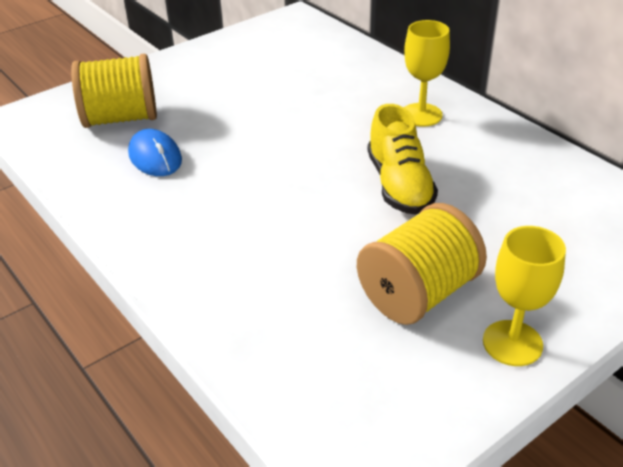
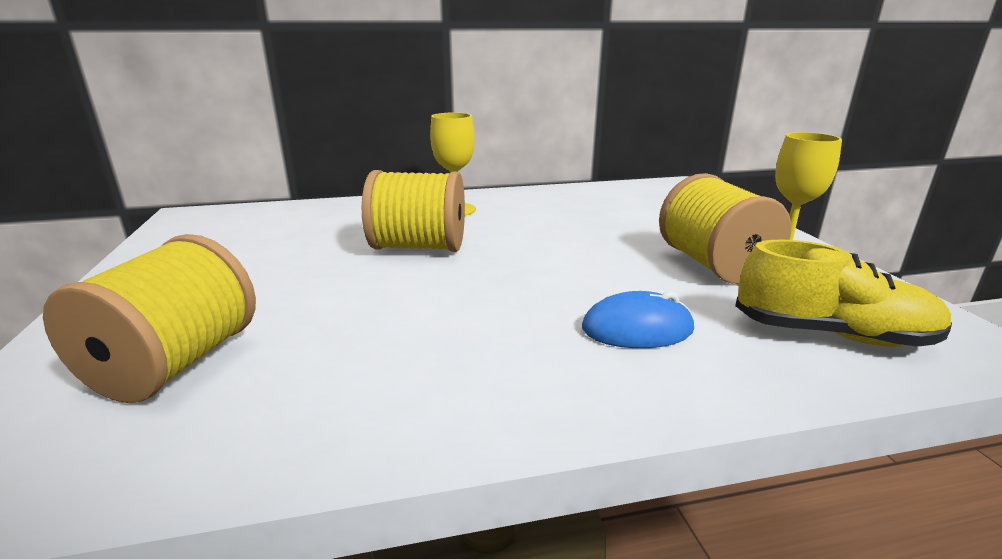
camera: 65 degrees left, 15 degrees down
(155, 157) = (327, 353): blue mouse -> blue mouse (637, 329)
(322, 129) = (418, 247): none -> yellow spool
(399, 185) = (550, 238): yellow shoe -> yellow shoe (831, 334)

